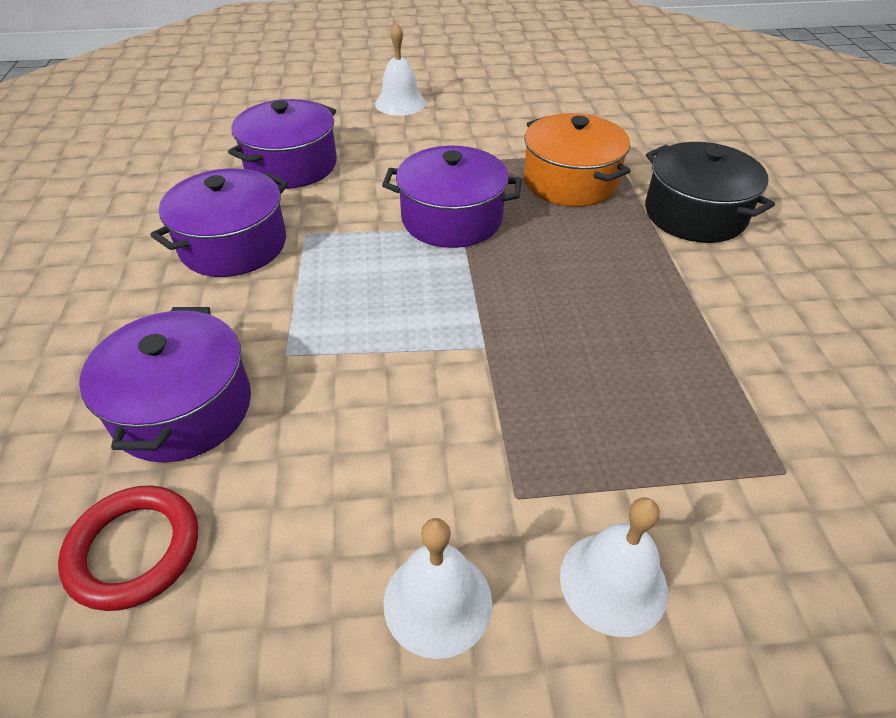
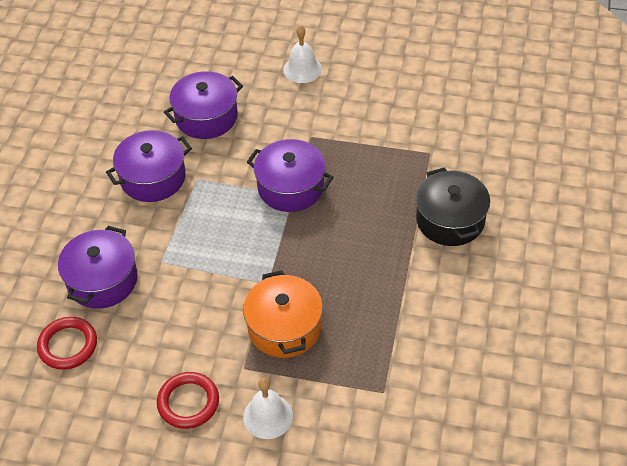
camera: 20 degrees right, 5 degrees up
(437, 601) = (188, 402): white bell -> red ring
(570, 181) = (384, 173): orange pot -> orange pot (284, 327)

